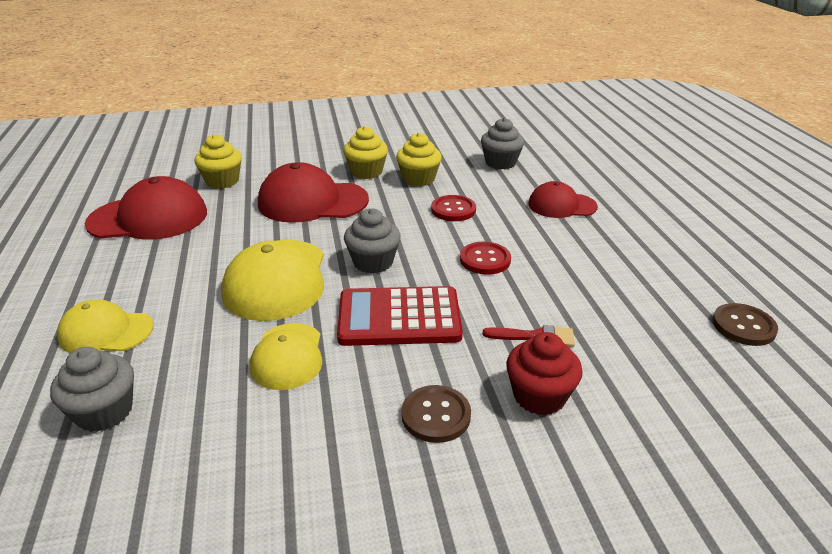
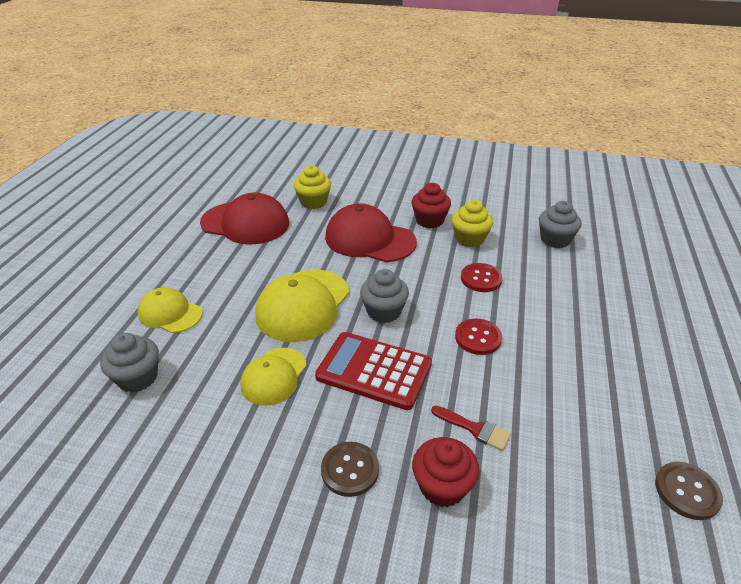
camera: 25 degrees right, 5 degrees up
(366, 172) = (429, 220): yellow cupcake -> red cupcake
(562, 205) = (585, 301): red cap -> none

